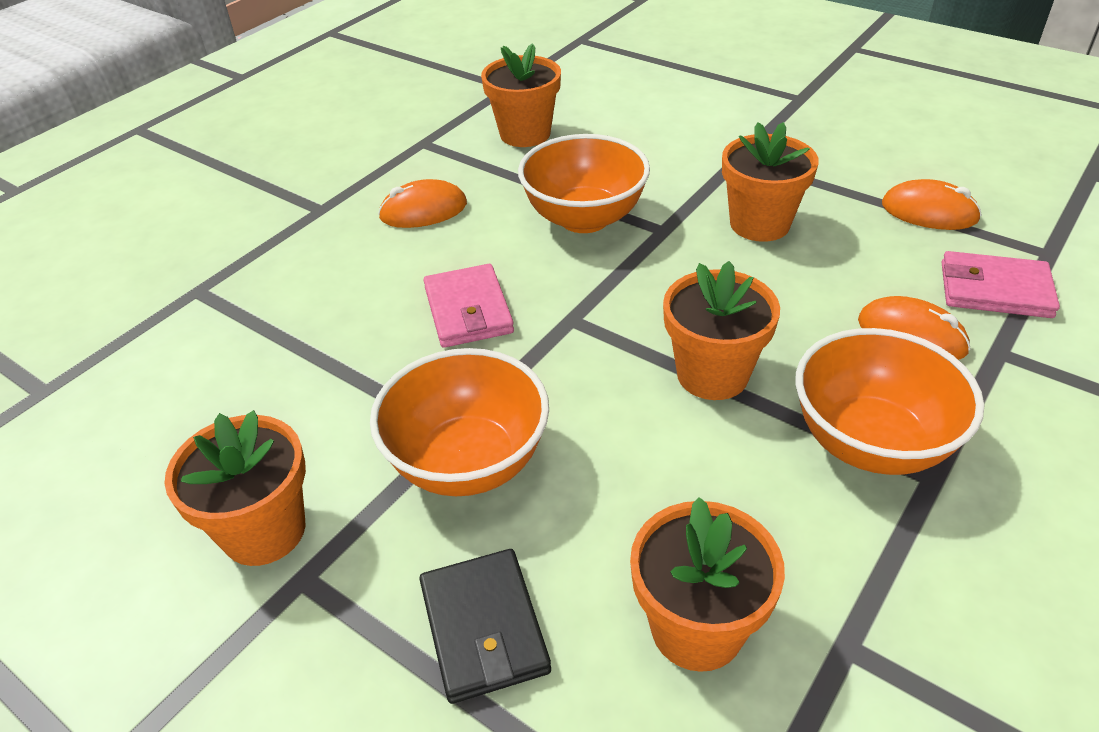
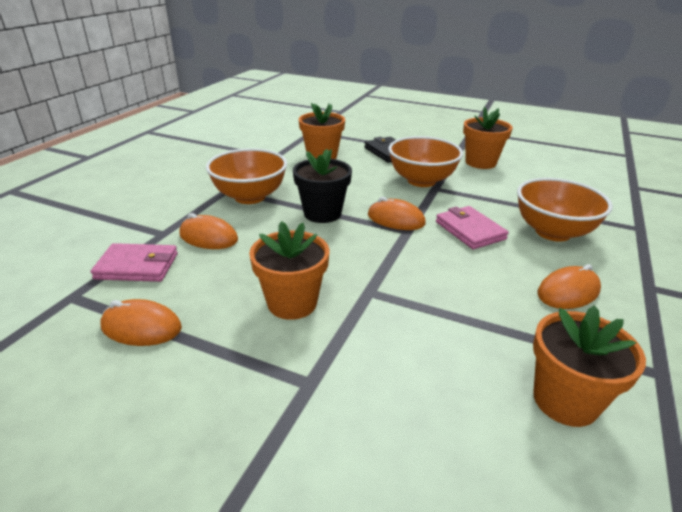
camera: 165 degrees right, 10 degrees down
(580, 346) = (396, 219): none -> orange mouse
(584, 218) = (435, 296): orange bowl -> orange bowl (552, 232)
(712, 374) = (322, 213): orange flower pot -> black flower pot

